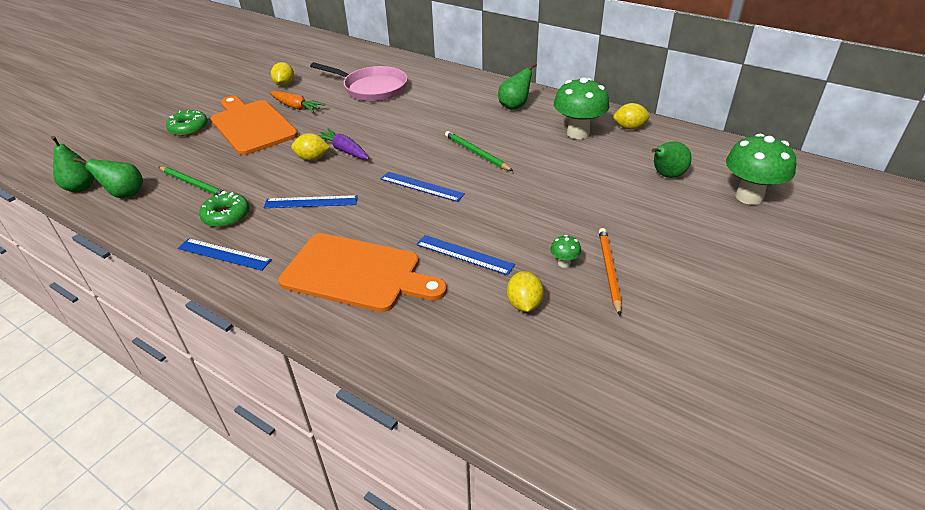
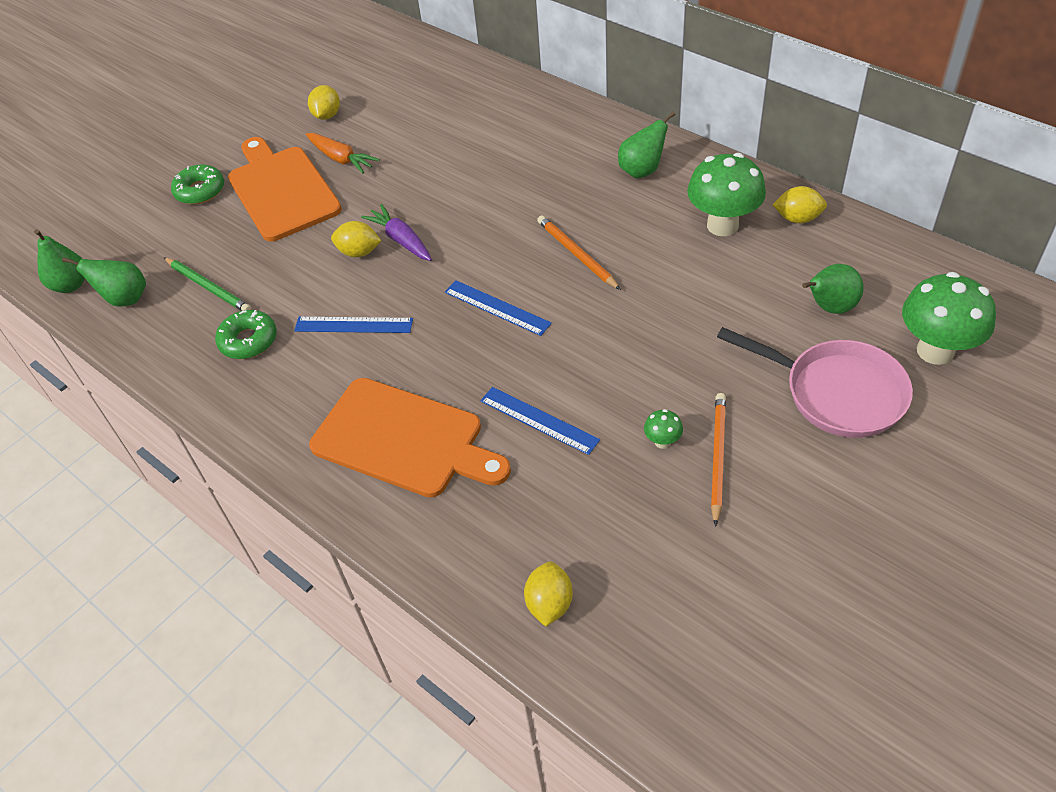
camera: 10 degrees right, 10 degrees up
(224, 254) = (246, 400): blue ruler -> none
(372, 88) = (446, 128): pink pan -> pink pan (836, 393)
(476, 153) = (576, 254): green pencil -> orange pencil
(524, 304) = (602, 499): yellow lemon -> yellow lemon (549, 604)

